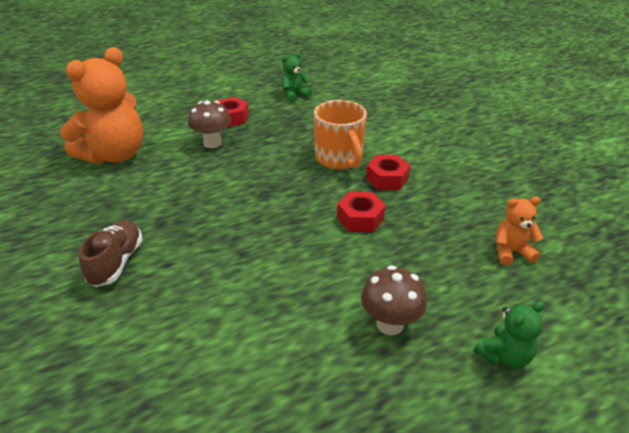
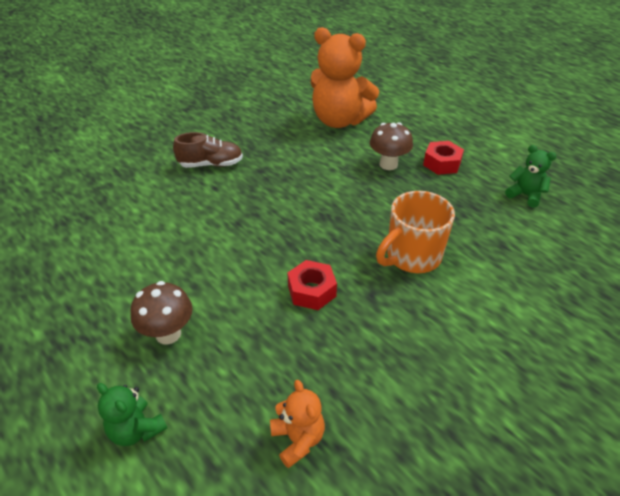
camera: 75 degrees right, 5 degrees up
(387, 179) = (394, 303): red nut -> none

